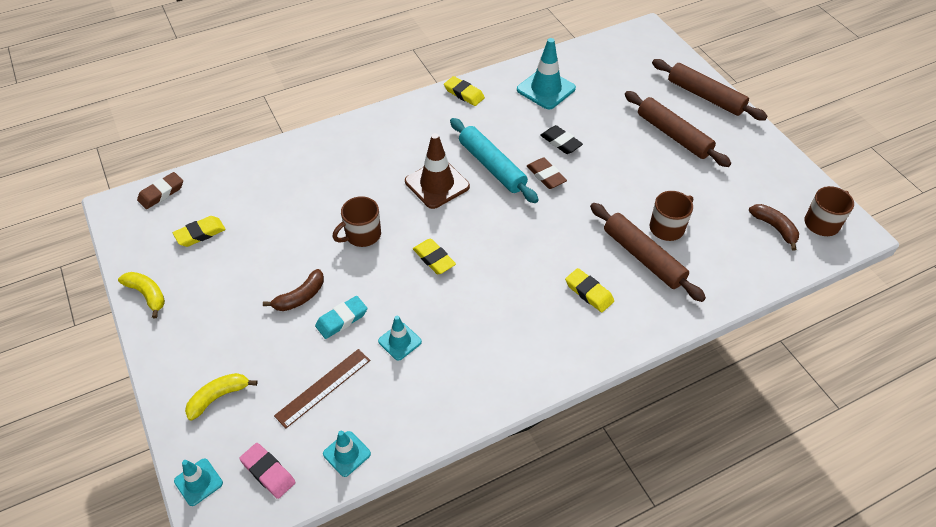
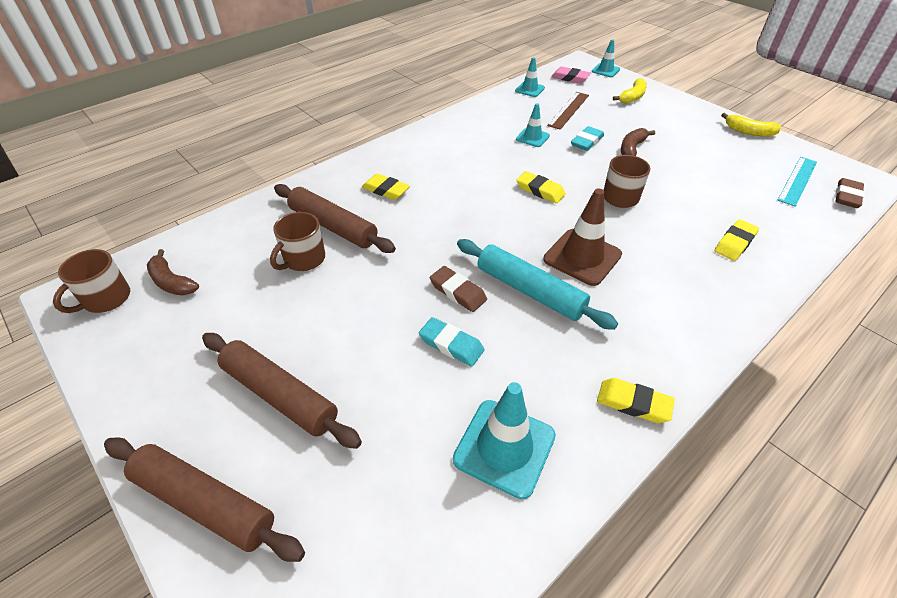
camera: 165 degrees right, 5 degrees down
(181, 218) = (797, 180): none -> turquoise ruler
(200, 234) = (765, 173): yellow eraser -> yellow eraser (735, 243)
(561, 142) = (451, 344): black eraser -> turquoise eraser

